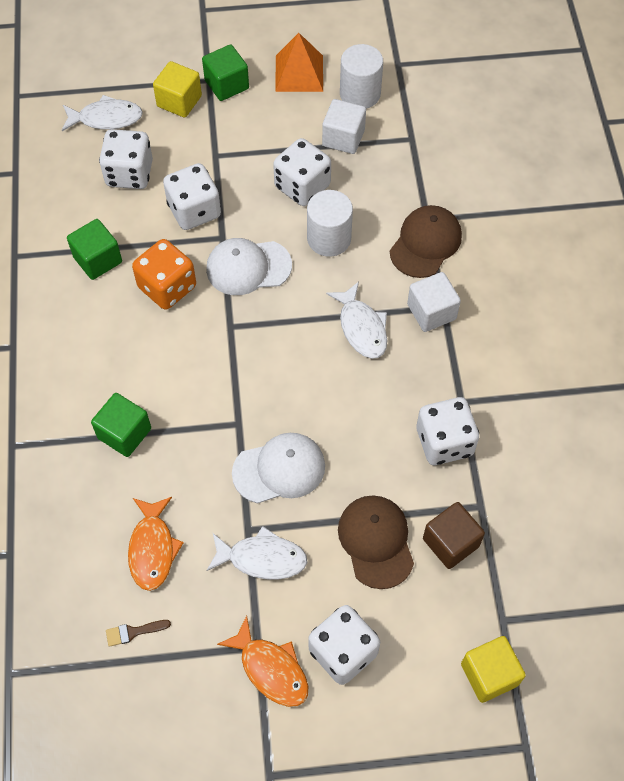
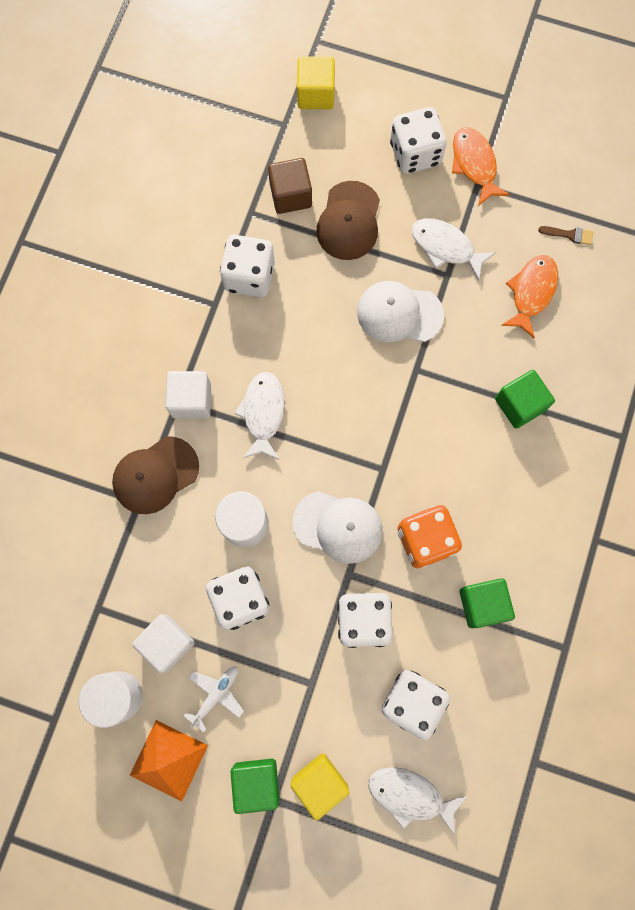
camera: 155 degrees left, 15 degrees up
(286, 121) = (215, 695): none -> white plane

